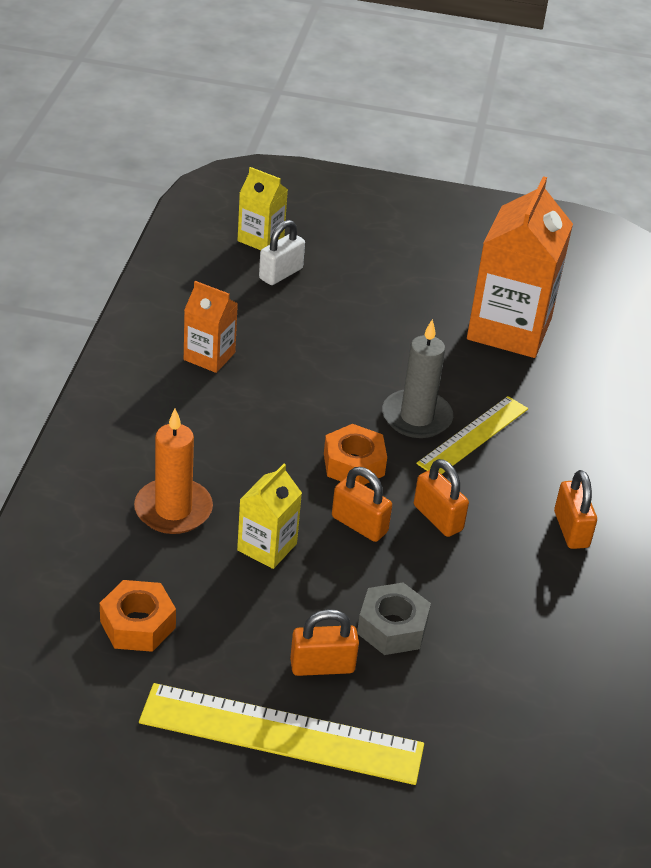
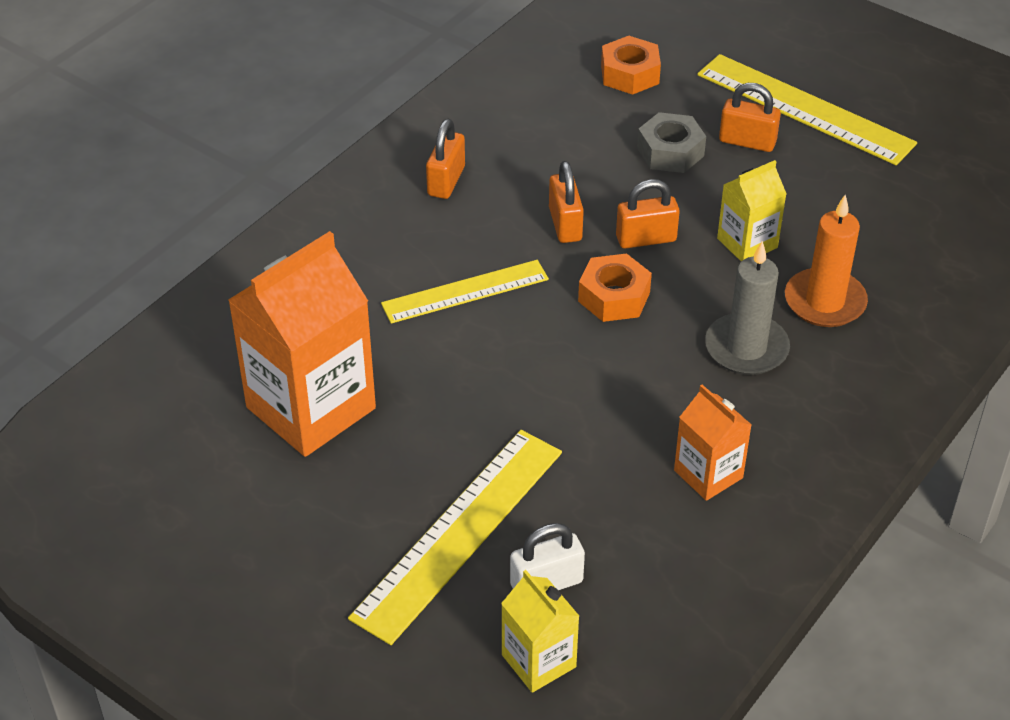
camera: 150 degrees left, 5 degrees up
(138, 624) = (895, 212): orange nut -> orange nut (630, 74)
(353, 285) = (459, 533): none -> yellow ruler
(359, 525) = (646, 239): orange padlock -> orange padlock turned 75 degrees counterclockwise
(416, 417) = (510, 328): grey candle -> grey candle (746, 348)

